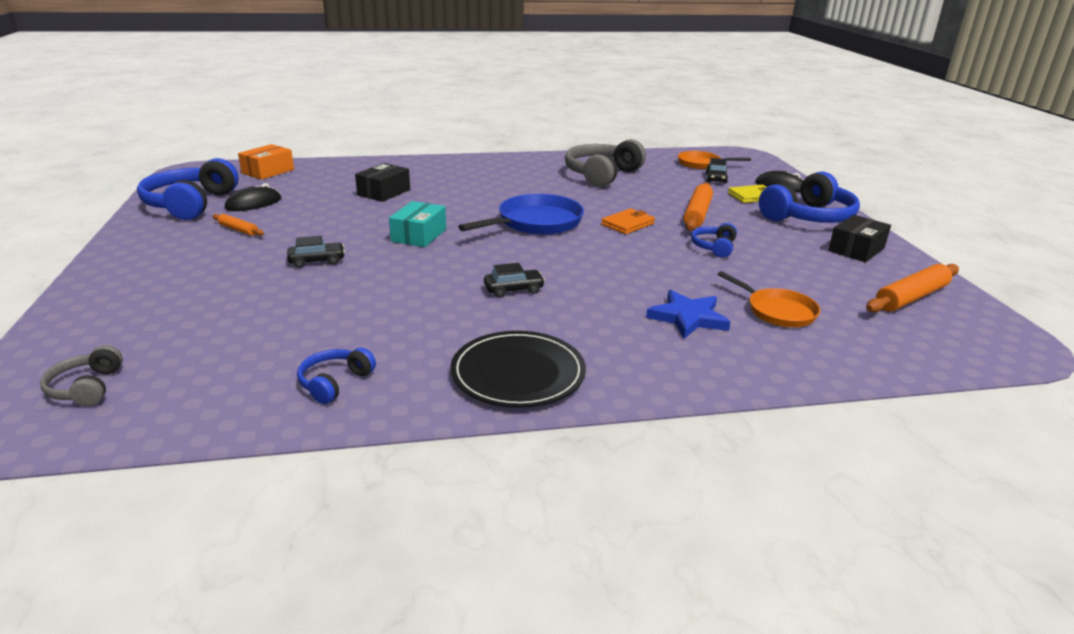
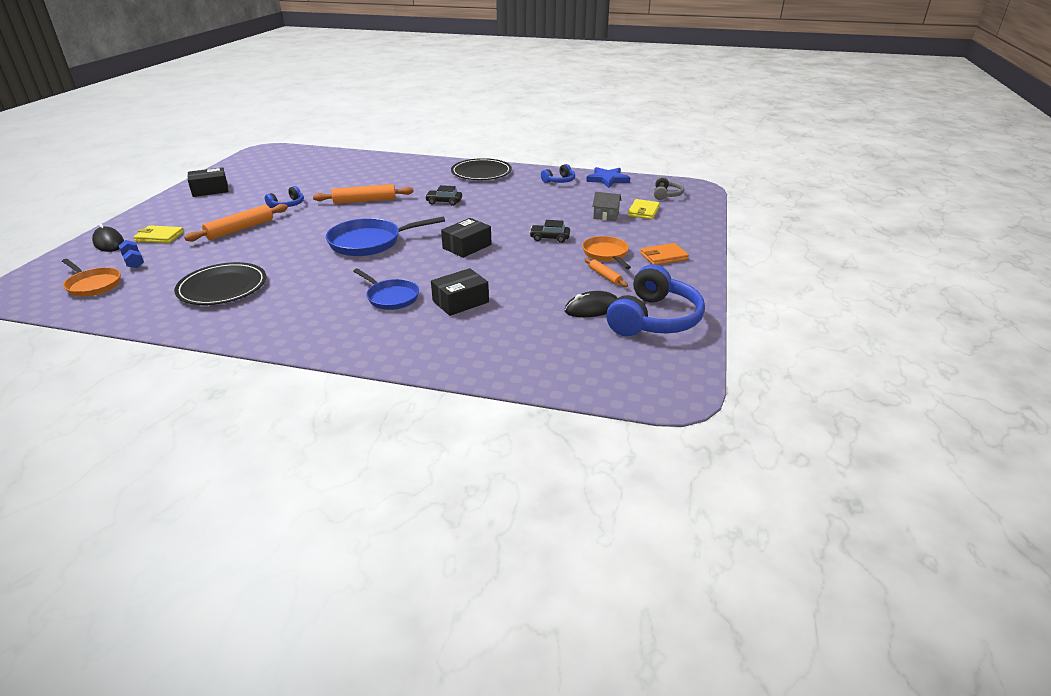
camera: 155 degrees left, 5 degrees up
(158, 332) = (643, 211): none -> yellow wallet
(231, 310) = (606, 216): none -> grey house
(268, 171) = (573, 369): orange box -> none
(419, 235) = (467, 246): turquoise box -> black box
(450, 187) = (391, 297): none -> blue pan
(602, 175) = (222, 287): grey headphones -> black plate
(627, 224) = (307, 229): orange wallet -> orange wallet (663, 256)
(688, 318) = (377, 177): blue star -> blue star (607, 179)
(716, 178) = (134, 262): black car -> blue dumbbell
(777, 311) = (330, 173): orange pan -> orange pan (606, 254)
(808, 217) = (173, 213): blue headphones -> none
(911, 297) = (254, 168): orange rolling pin -> orange rolling pin (364, 200)

